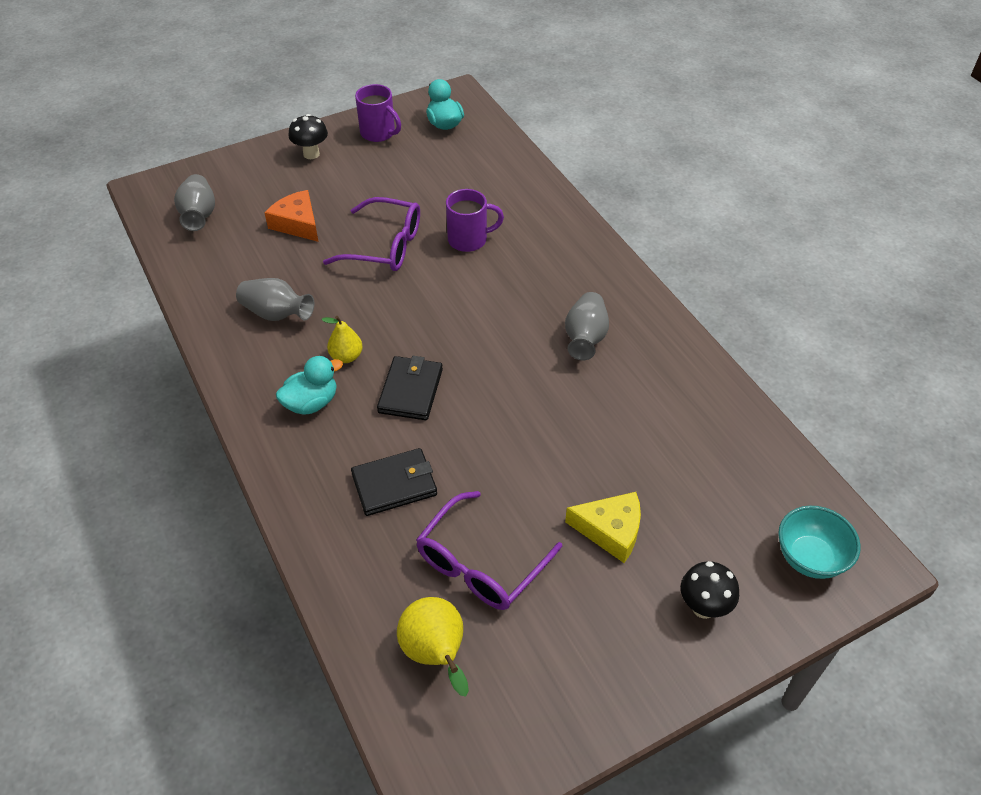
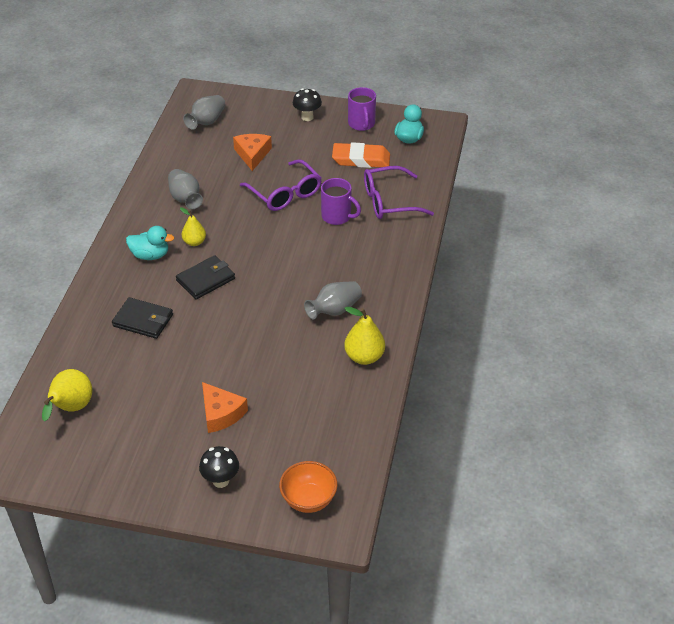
camera: 40 degrees right, 5 degrees down
(421, 169) = (361, 159): none -> orange eraser
(480, 564) = (138, 384): purple glasses -> purple glasses (389, 201)
(610, 530) = (221, 413): yellow cheese -> orange cheese
(672, 368) = (364, 357): none -> yellow pear
(810, 558) = (308, 500): turquoise bowl -> orange bowl

